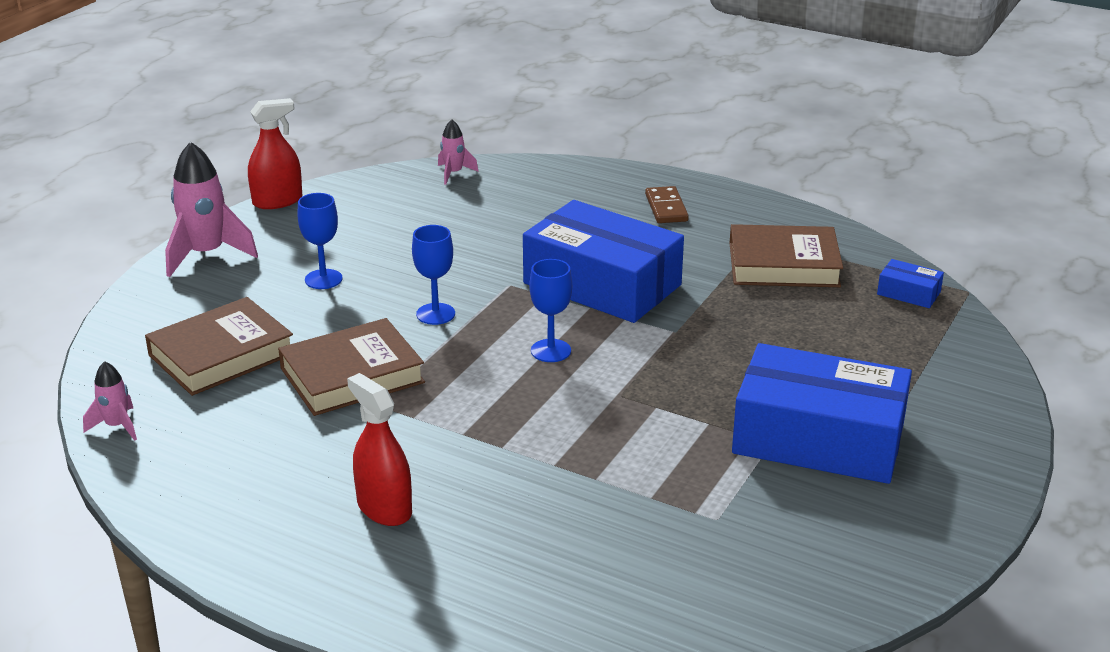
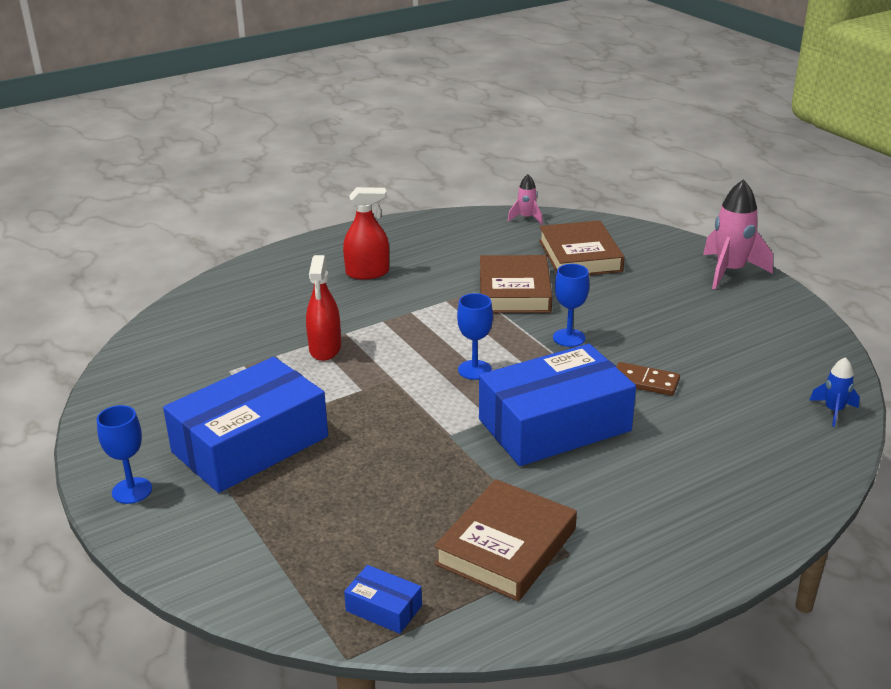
camera: 120 degrees right, 0 degrees up
(277, 201) = (813, 313): red spray bottle -> red spray bottle (325, 348)
(323, 279) = (658, 306): blue goblet -> blue goblet (132, 490)
(454, 173) = (833, 411): pink rocket -> blue rocket
(666, 208) = (681, 517): brown domino -> brown domino (645, 382)
(908, 293) = (384, 608): blue box -> blue box turned 60 degrees clockwise

